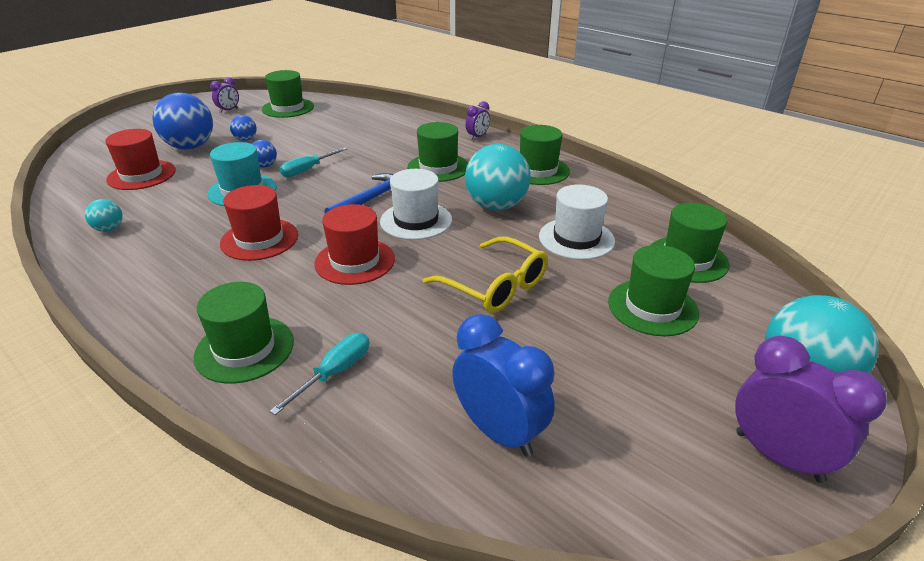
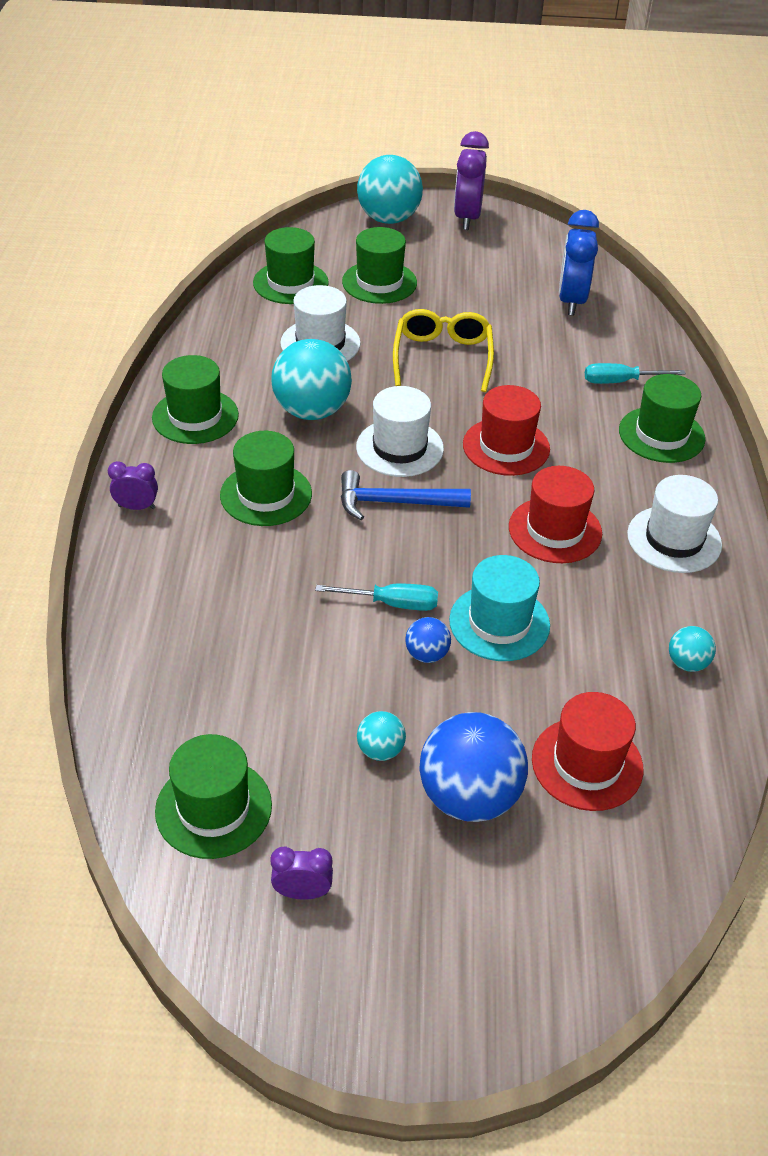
camera: 130 degrees left, 10 degrees up
(167, 281) = (674, 539): none -> white hat
(245, 139) = (380, 750): blue ball -> turquoise ball

